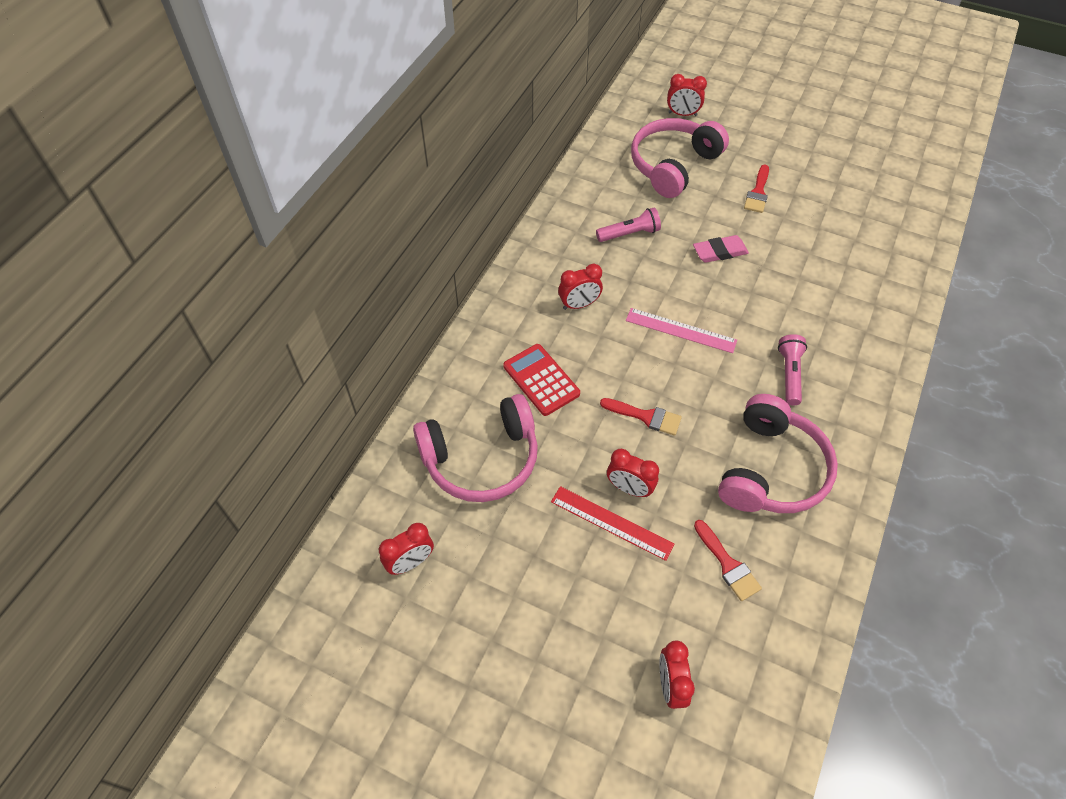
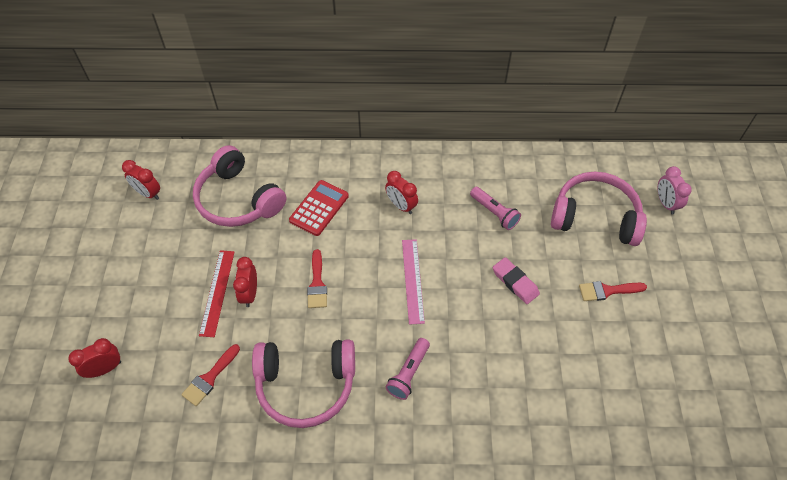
camera: 65 degrees right, 0 degrees up
(682, 114) = (666, 203): red clock -> pink clock
(789, 374) = (408, 373): pink flashlight -> pink flashlight turned 135 degrees clockwise

